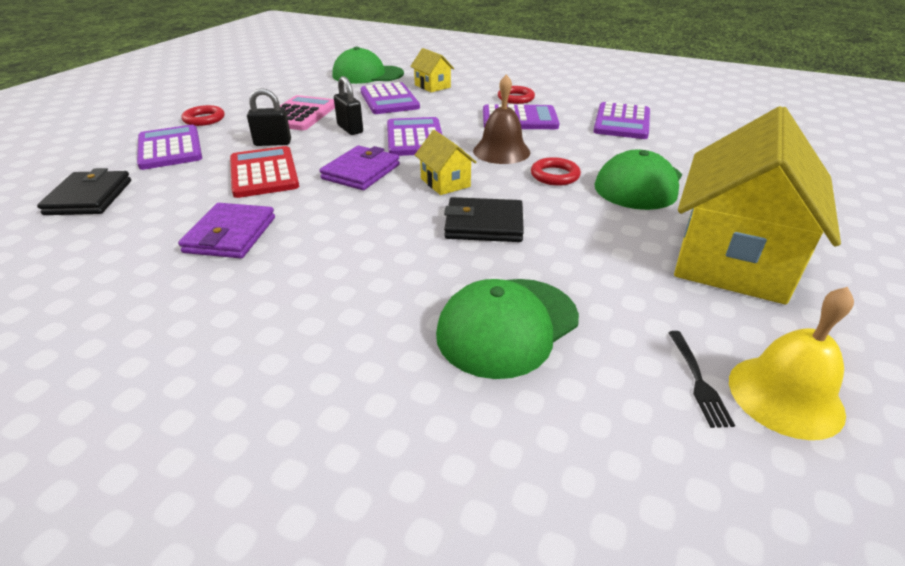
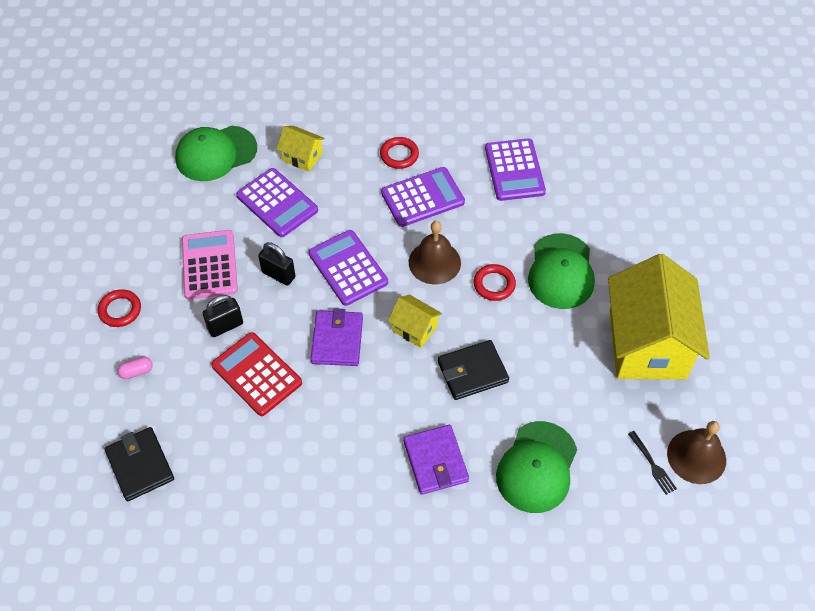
camera: 25 degrees left, 20 degrees up
(170, 148) = (136, 371): purple calculator -> pink capsule
(231, 235) = (298, 460): purple wallet -> purple wallet (435, 461)
(785, 395) = (696, 456): yellow bell -> brown bell

